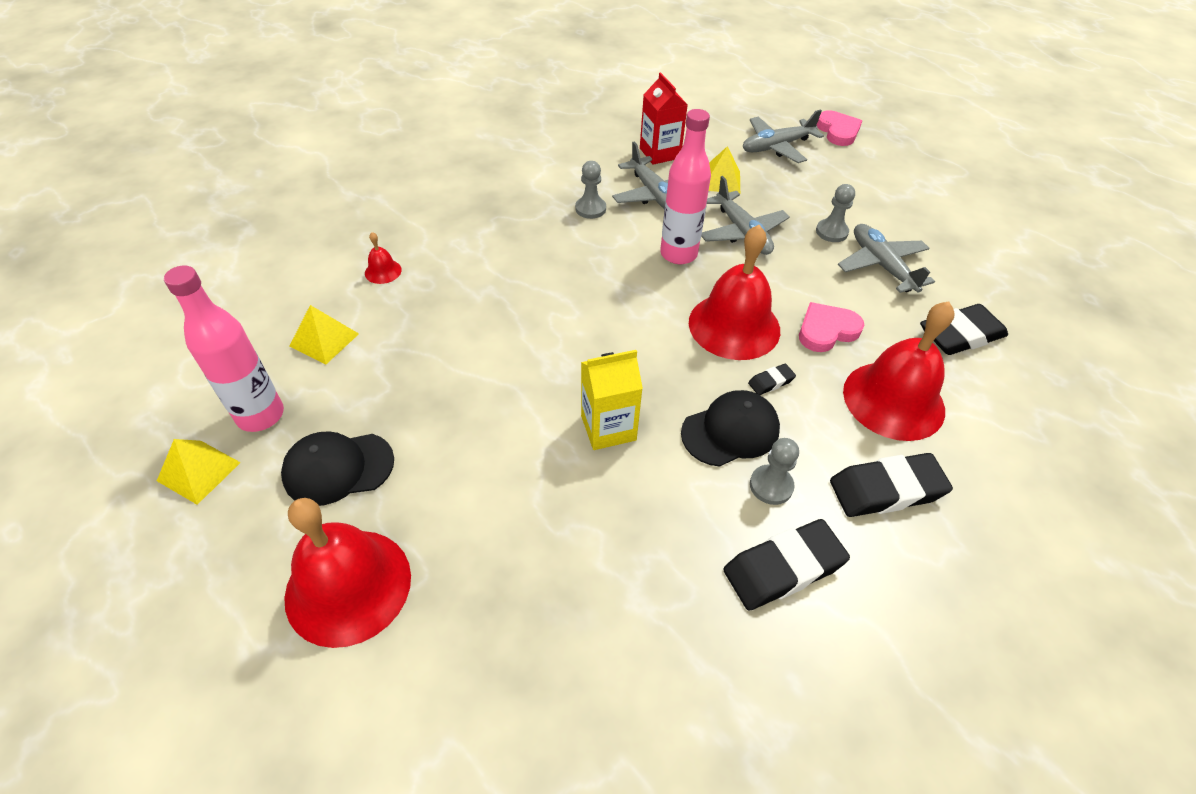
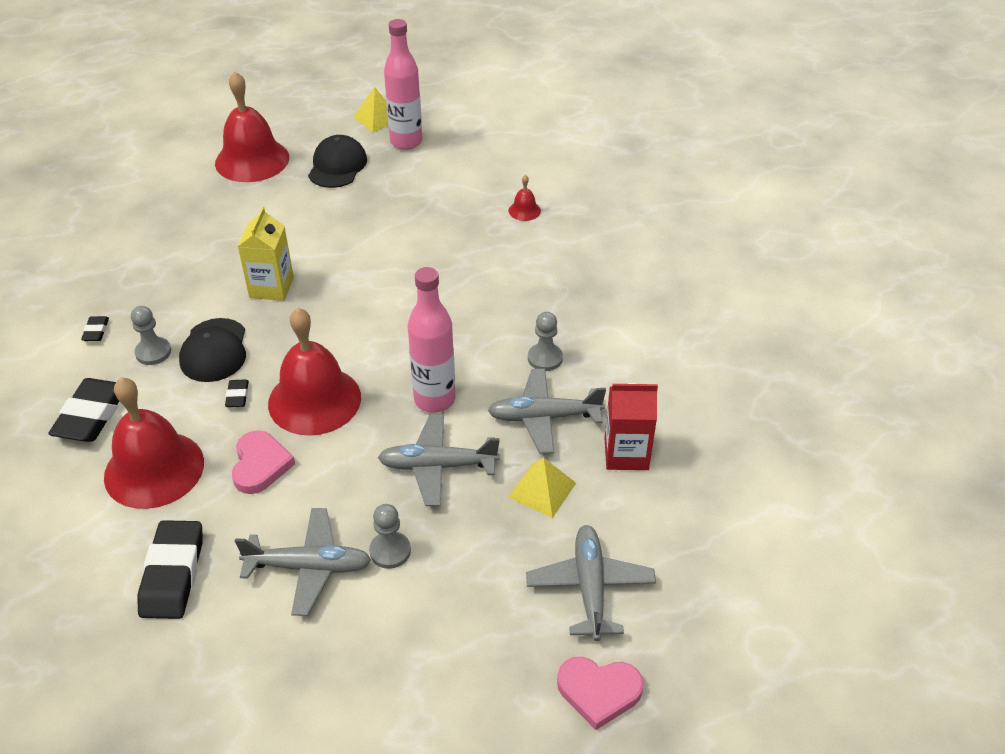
camera: 115 degrees right, 5 degrees down
(324, 340) = (461, 173): yellow pyramid -> none
(783, 568) = (96, 331): black eraser -> black eraser, size x0.47

